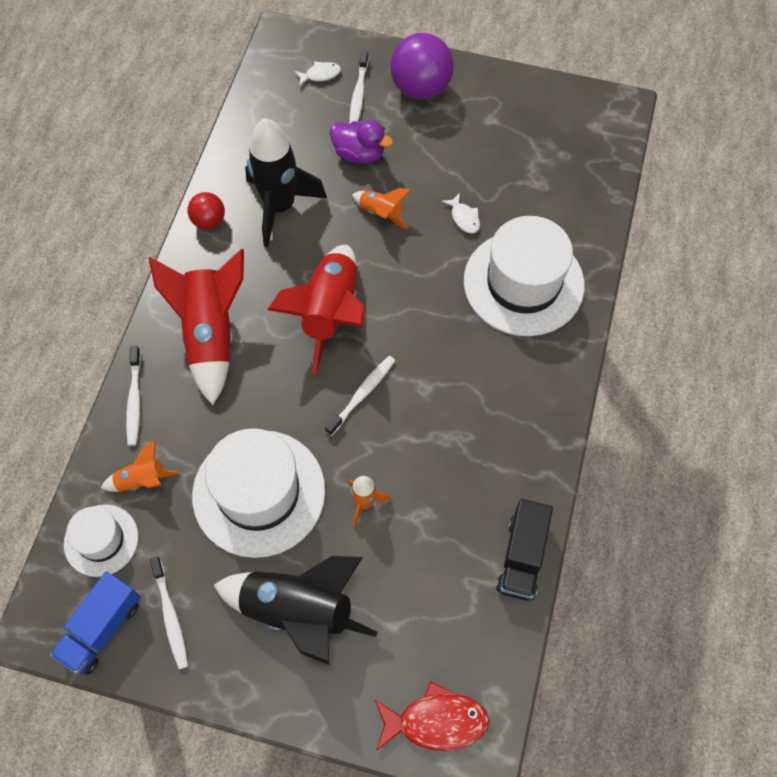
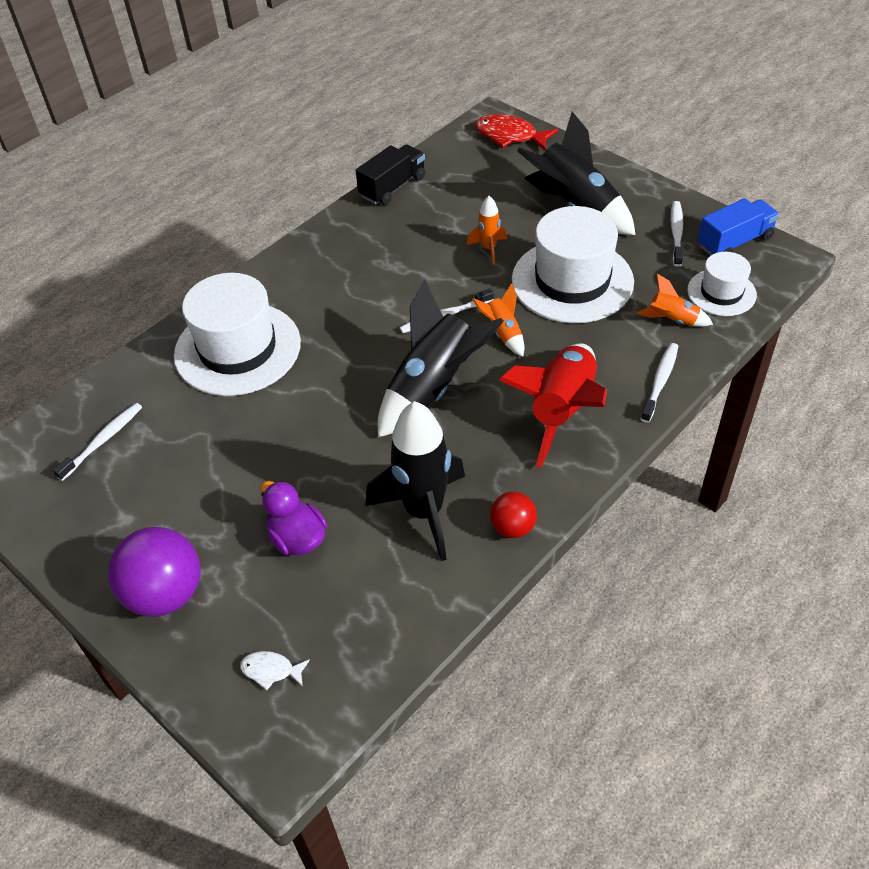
camera: 150 degrees left, 15 degrees down
(330, 313) = (434, 388): red rocket -> black rocket
(358, 94) = (244, 618): white toothbrush -> white toothbrush (103, 441)
(381, 214) = (321, 462): orange rocket -> orange rocket (503, 333)
(464, 218) = (242, 425): white fish -> none

